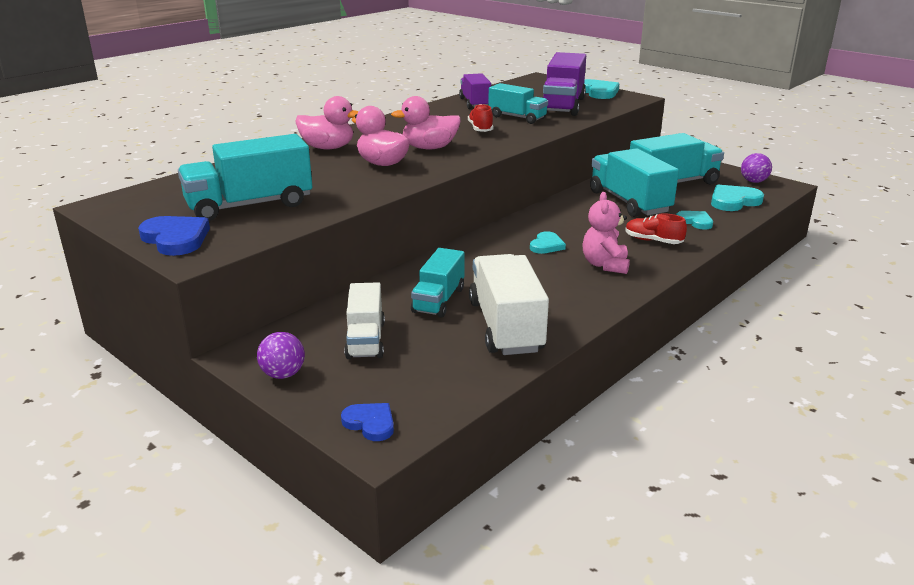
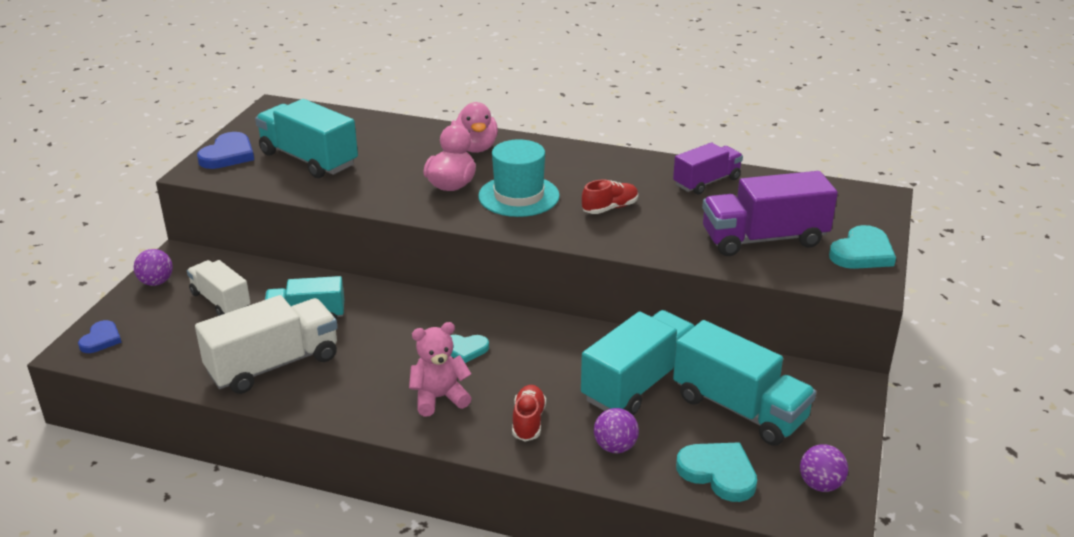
camera: 65 degrees right, 5 degrees up
(365, 340) = (221, 301): white truck -> white truck turned 75 degrees clockwise
(429, 148) = (518, 196): pink duck -> turquoise hat
(517, 117) = (677, 220): turquoise truck -> none
(695, 221) = (615, 447): turquoise heart -> purple ball

